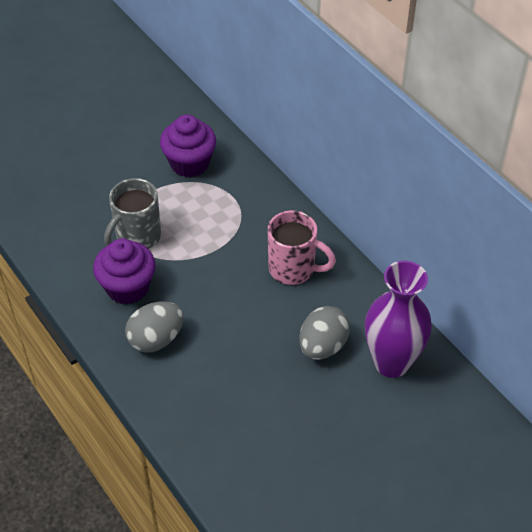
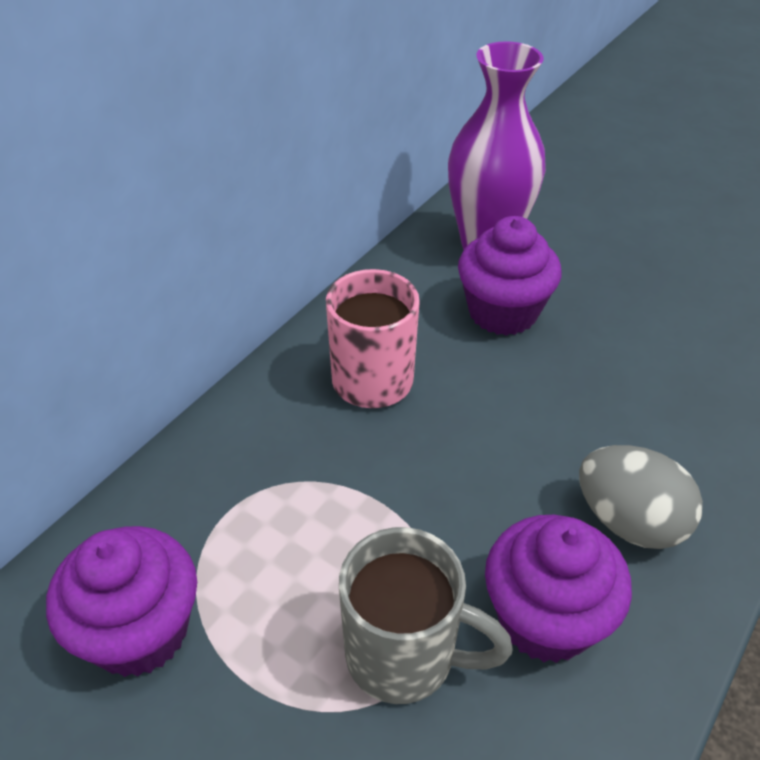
camera: 110 degrees left, 5 degrees down
(322, 346) = (502, 312): grey egg -> purple cupcake

